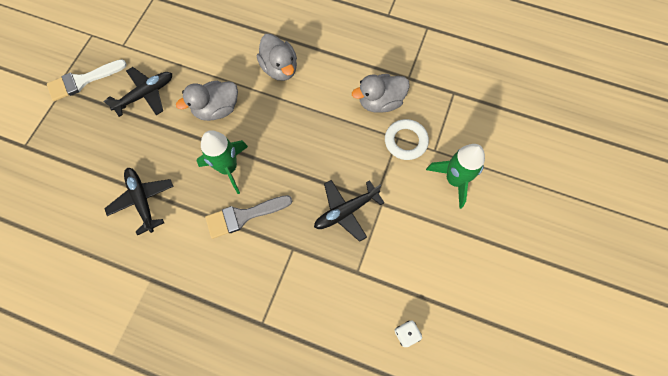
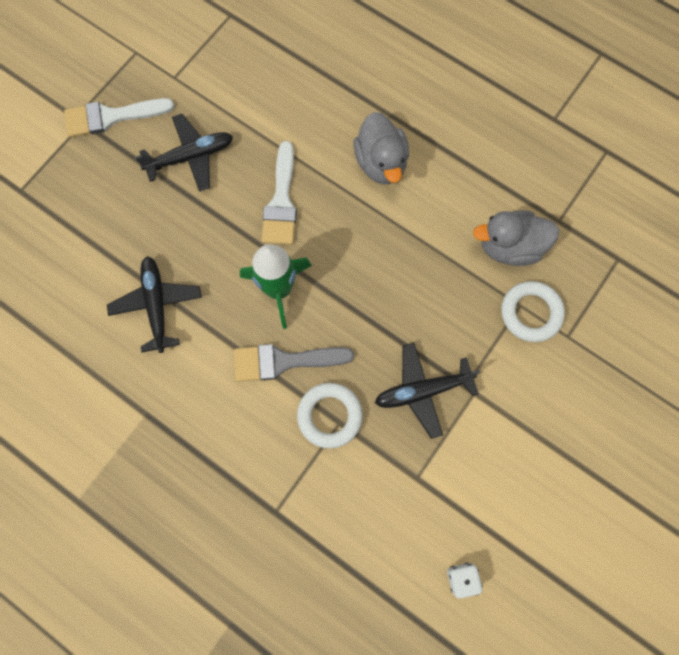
camera: 15 degrees right, 5 degrees up
(216, 109) = (281, 202): grey duck -> white brush
(285, 245) = (329, 416): none -> white ring
(454, 180) = (584, 386): green rocket -> none

